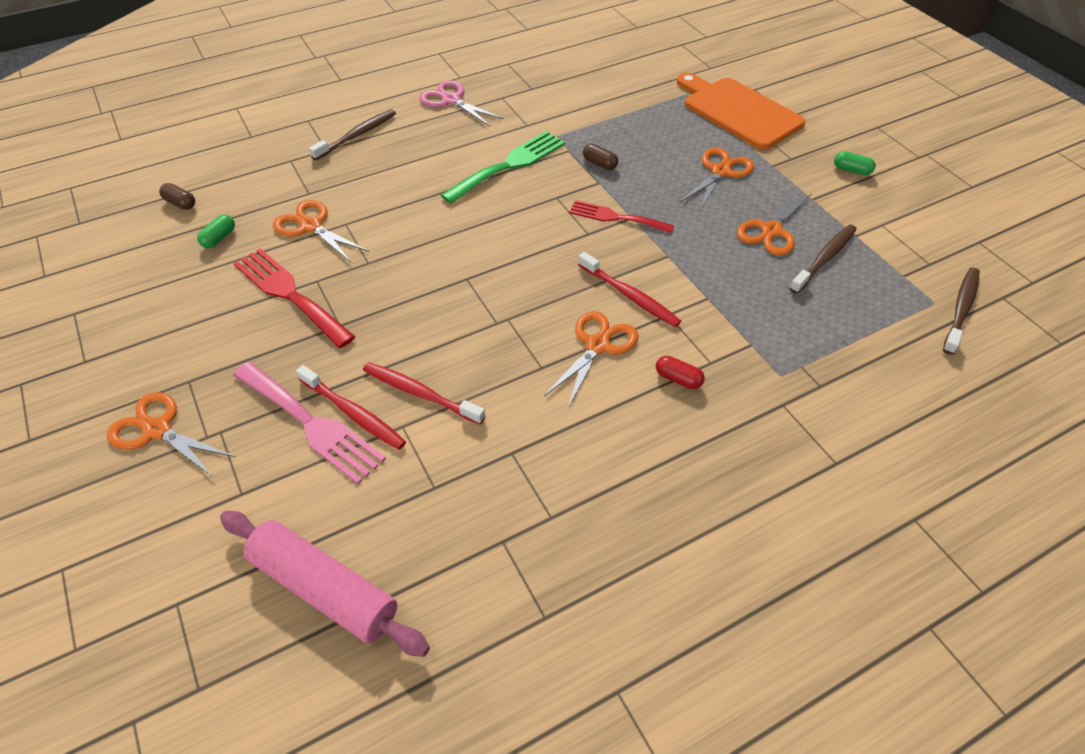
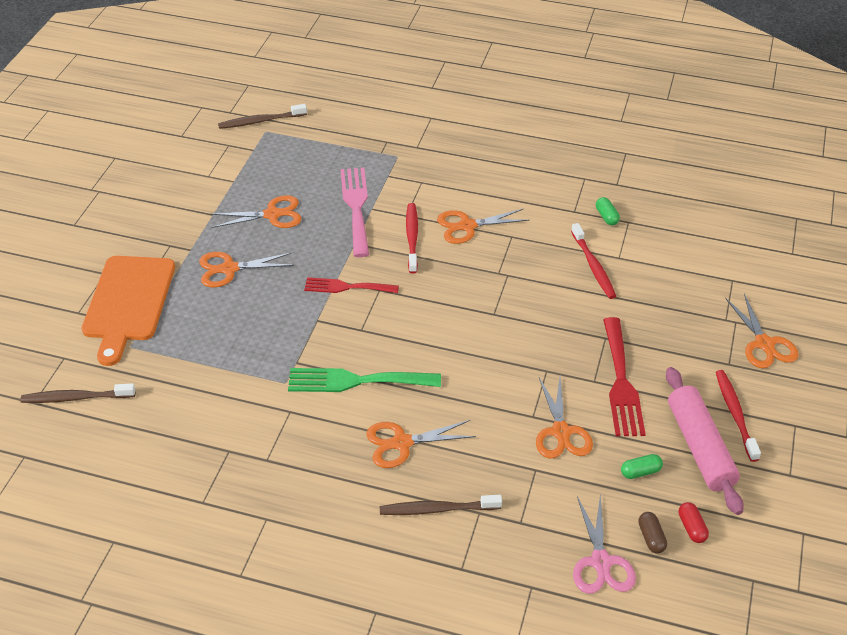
camera: 135 degrees left, 5 degrees down
(311, 424) = (669, 289): pink fork -> pink fork (356, 207)
(324, 589) = (716, 217): pink rolling pin -> pink rolling pin (699, 447)
(353, 413) = (640, 280): red toothbrush -> red toothbrush (735, 414)
(426, 152) = (402, 443): none -> orange scissors
(451, 100) = (312, 490): pink scissors -> pink scissors (601, 562)
(599, 164) = (293, 333): brown capsule -> none
(616, 217) = (346, 287): red fork -> red fork turned 120 degrees clockwise
(678, 379) = (449, 186): red capsule -> red capsule (691, 528)
(824, 259) = (275, 183): brown toothbrush -> brown toothbrush (76, 398)
(851, 170) = (154, 212): green capsule -> green capsule (606, 217)

